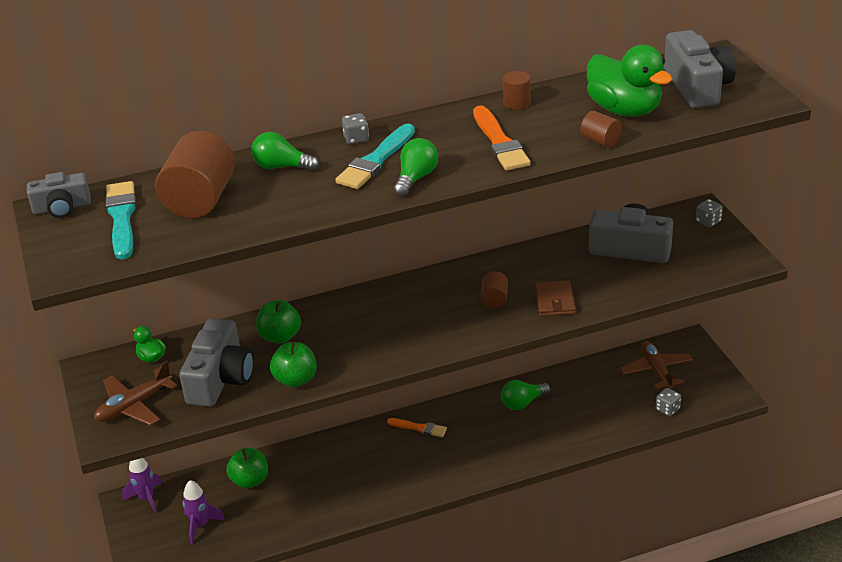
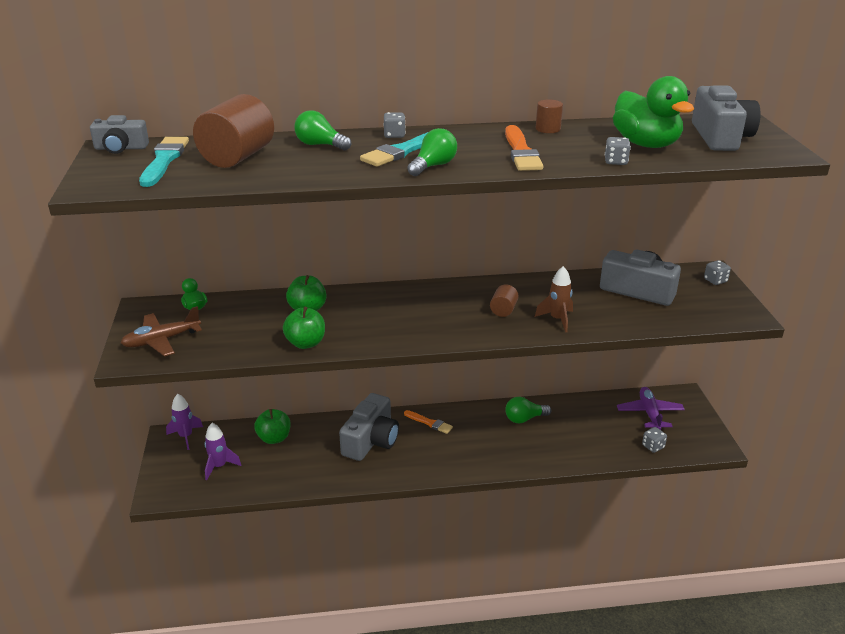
camera: 10 degrees right, 5 degrees down
(220, 379) = (243, 332): grey camera -> grey camera (371, 440)
(554, 301) = (557, 319): brown wallet -> brown rocket
(600, 141) = (616, 162): brown cylinder -> grey dice
(656, 371) = (649, 413): brown plane -> purple plane

